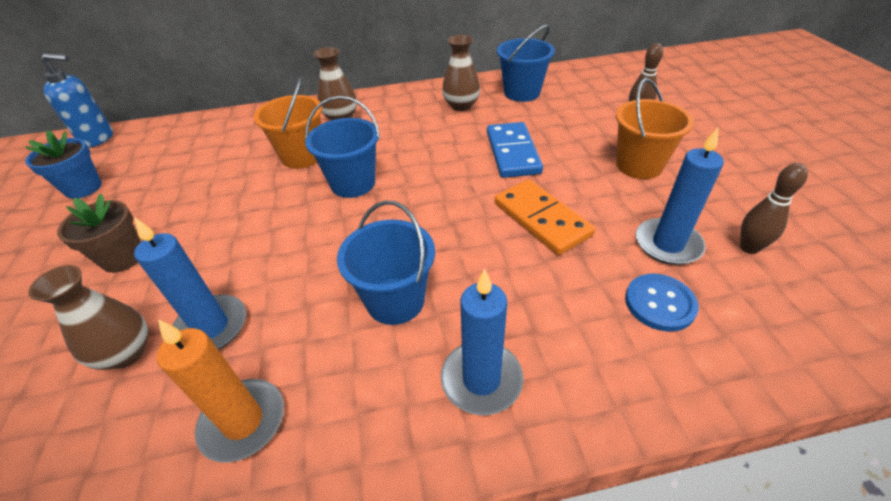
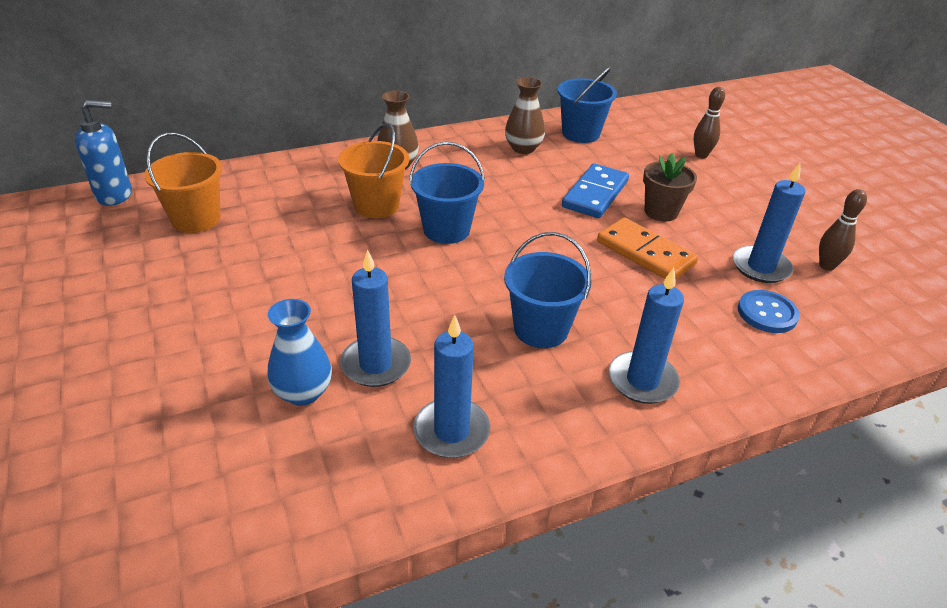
camera: 15 degrees left, 5 degrees down
(83, 188) = (138, 249): blue flower pot -> none
(123, 258) = (239, 313): brown flower pot -> brown flower pot (661, 212)
(126, 353) = (303, 392): brown vase -> blue vase
(243, 421) = (451, 431): orange candle -> blue candle
(512, 153) = (595, 194): blue domino -> blue domino turned 45 degrees clockwise
(639, 165) = (717, 201): orange bucket -> orange bucket (196, 219)

